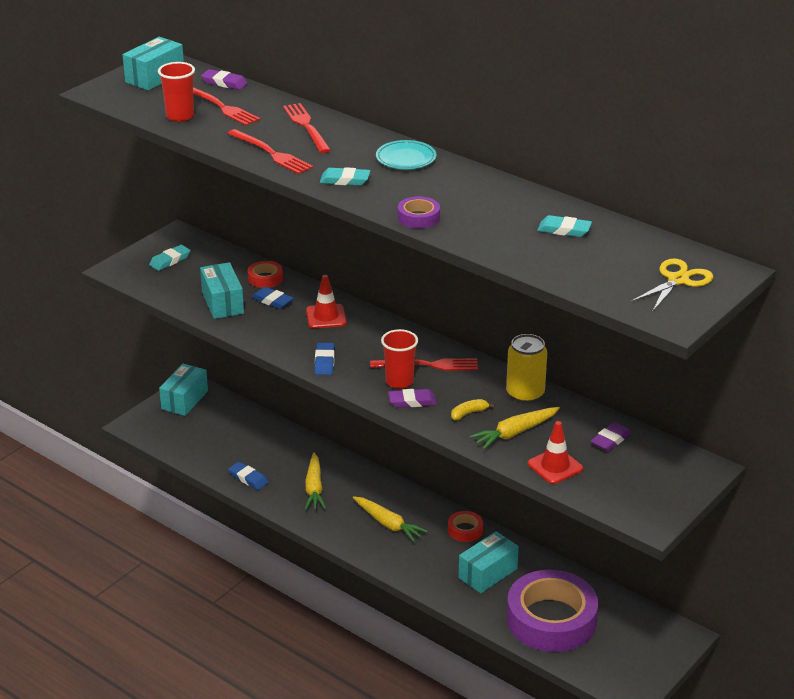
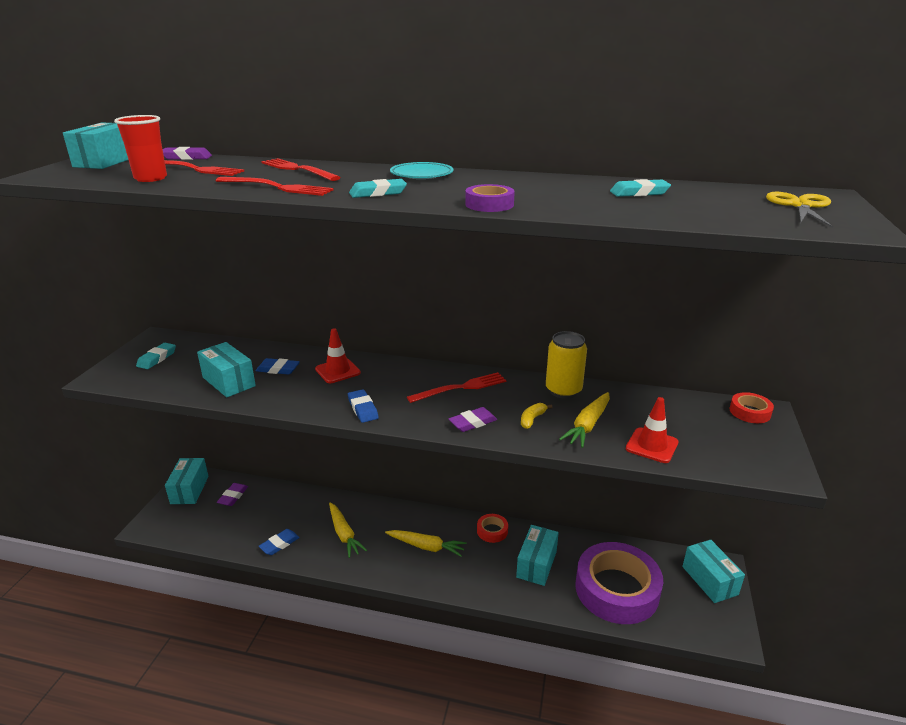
camera: 25 degrees left, 5 degrees down
(248, 478) = (279, 544): blue eraser -> blue eraser turned 60 degrees counterclockwise
(265, 278) = (260, 353): red tape -> red tape (750, 412)
(399, 381) = (446, 408): red cup -> none
(610, 440) = (669, 409): purple eraser -> purple eraser (233, 496)
(657, 643) = (709, 580): none -> turquoise box

